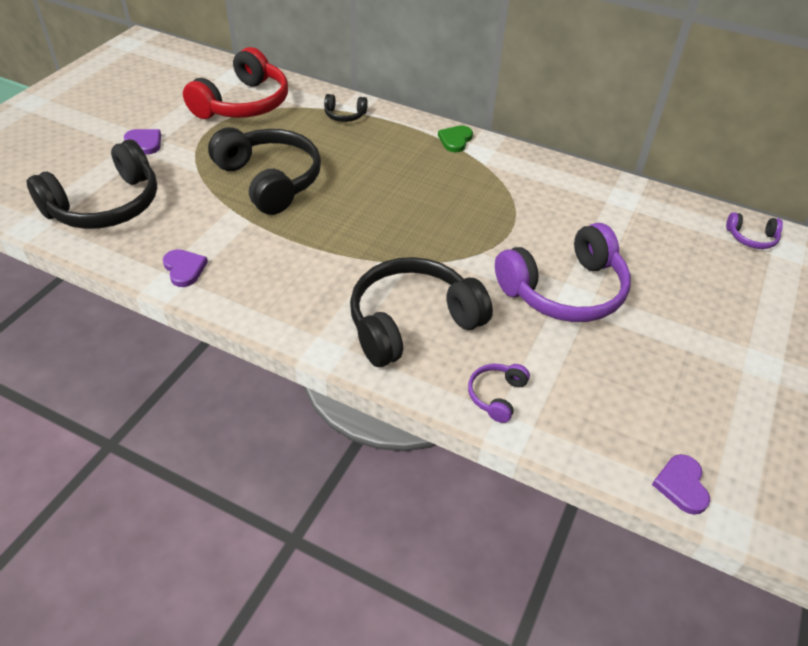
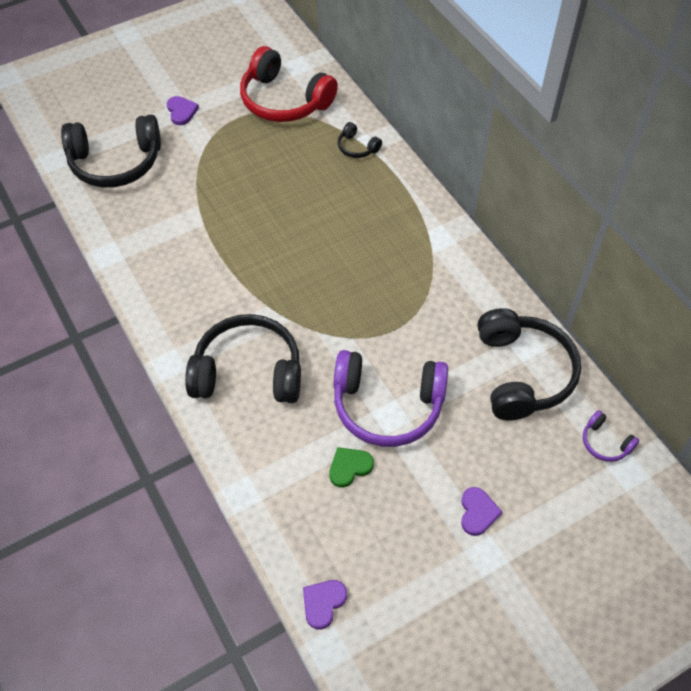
camera: 35 degrees right, 10 degrees up
(184, 269) = (129, 246): purple heart -> purple heart (477, 512)
(244, 104) = (284, 100): red headphones -> red headphones turned 60 degrees clockwise
(270, 180) = (246, 191): black headphones -> black headphones (523, 373)
(455, 140) = (430, 215): green heart -> green heart (349, 467)
(496, 395) = (257, 462): purple headphones -> none

